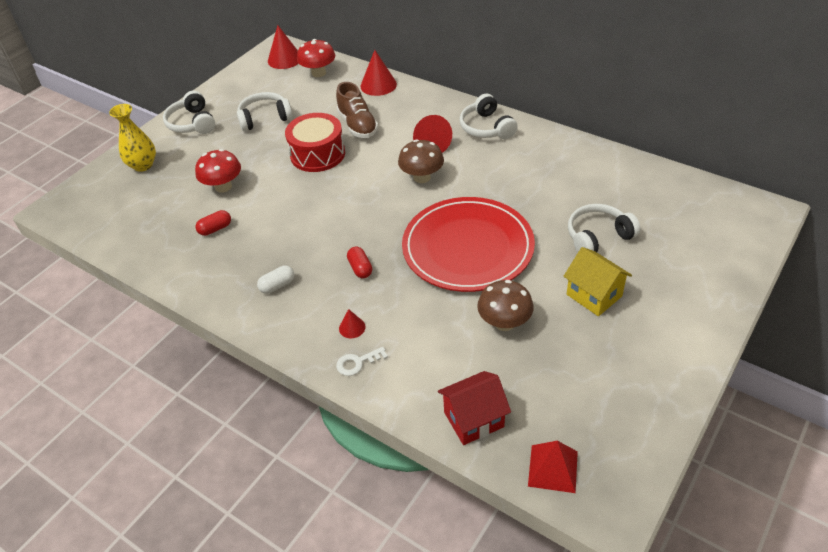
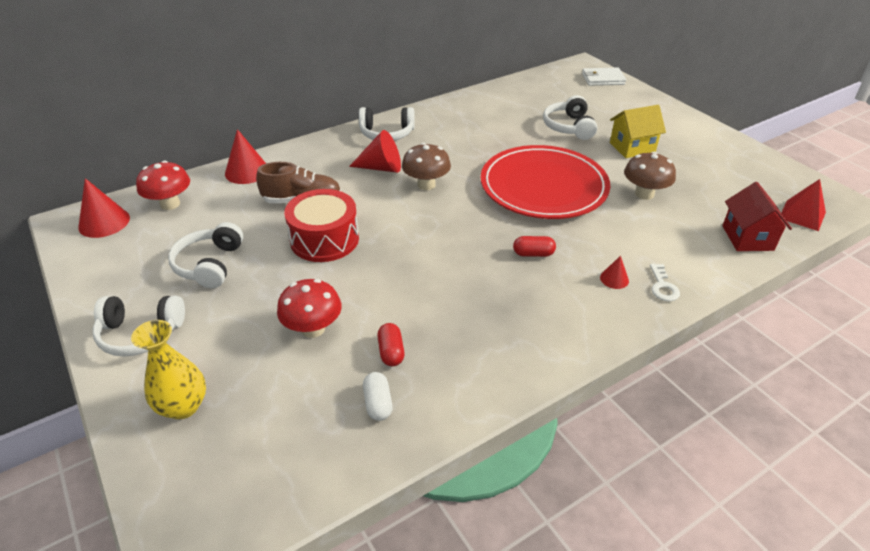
camera: 70 degrees left, 5 degrees down
(277, 285) = (525, 318): white capsule -> white capsule (378, 403)
(744, 237) = (603, 79): none -> white wallet

